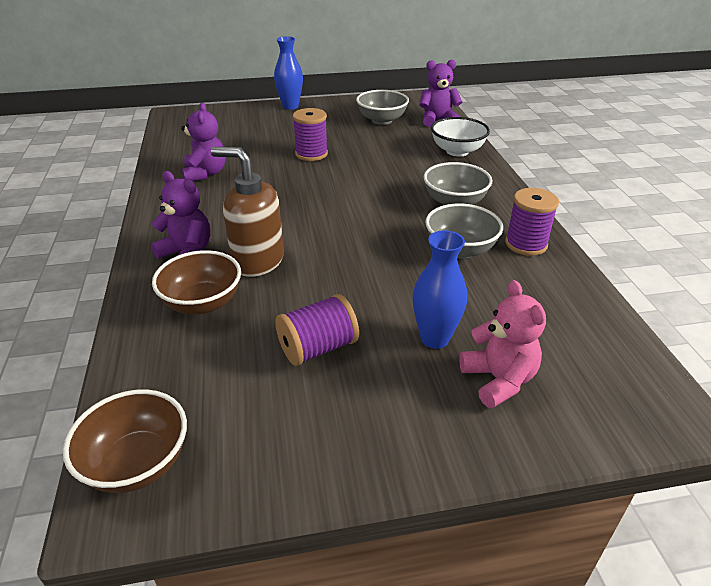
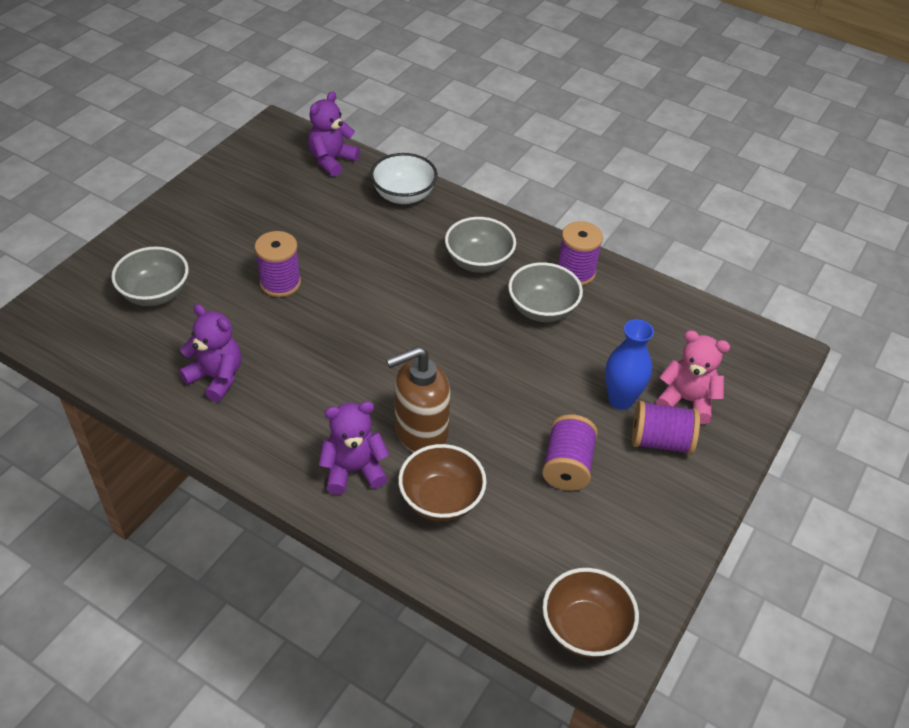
camera: 50 degrees left, 10 degrees up
(290, 106) = (150, 227): blue vase -> none
(382, 120) = (279, 192): grey bowl -> grey bowl (155, 294)
(424, 390) = (660, 441): none -> purple spool

